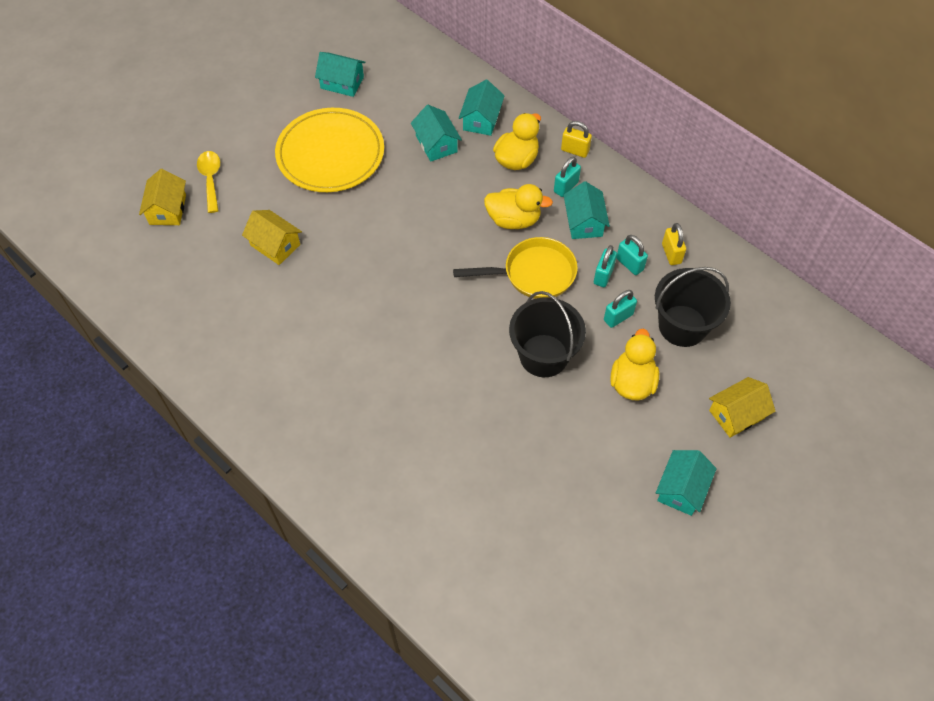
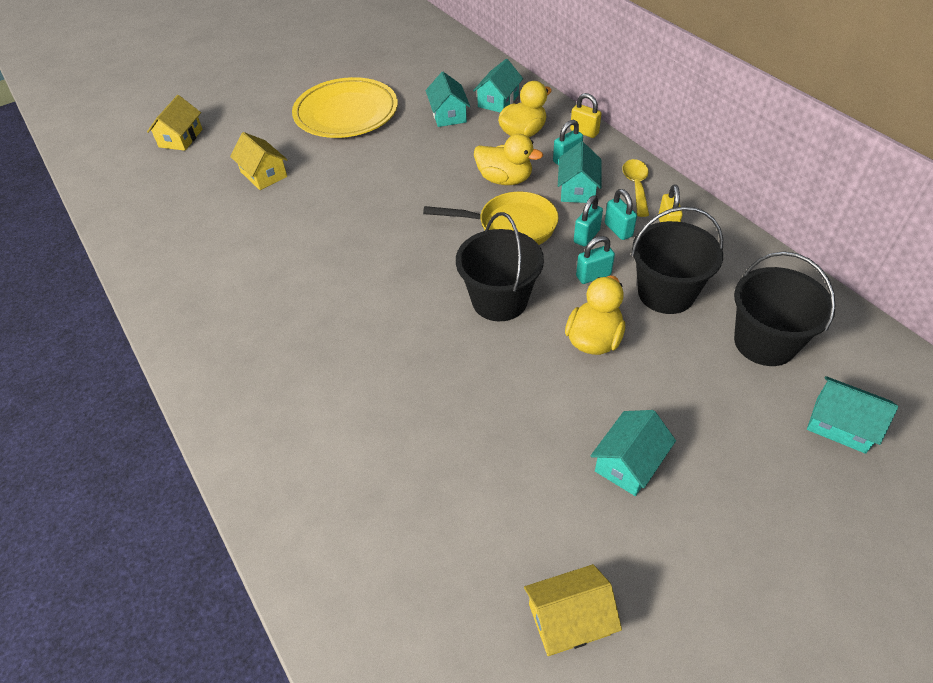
camera: 15 degrees right, 10 degrees down
(211, 179) = (230, 120): yellow spoon -> yellow spoon (636, 186)
(342, 83) = (378, 65): turquoise house -> turquoise house (840, 425)
(736, 414) = (715, 391): yellow house -> yellow house (569, 619)
(768, 362) = (764, 342): none -> black bucket

